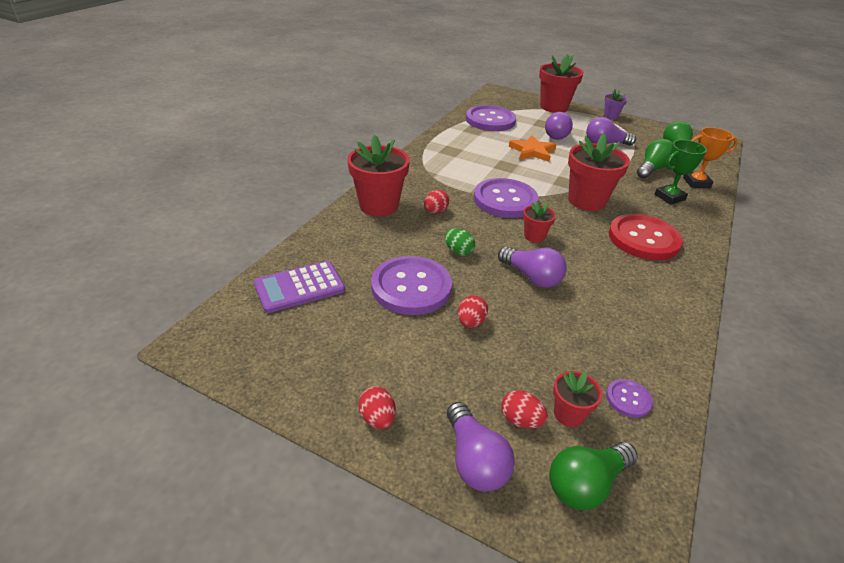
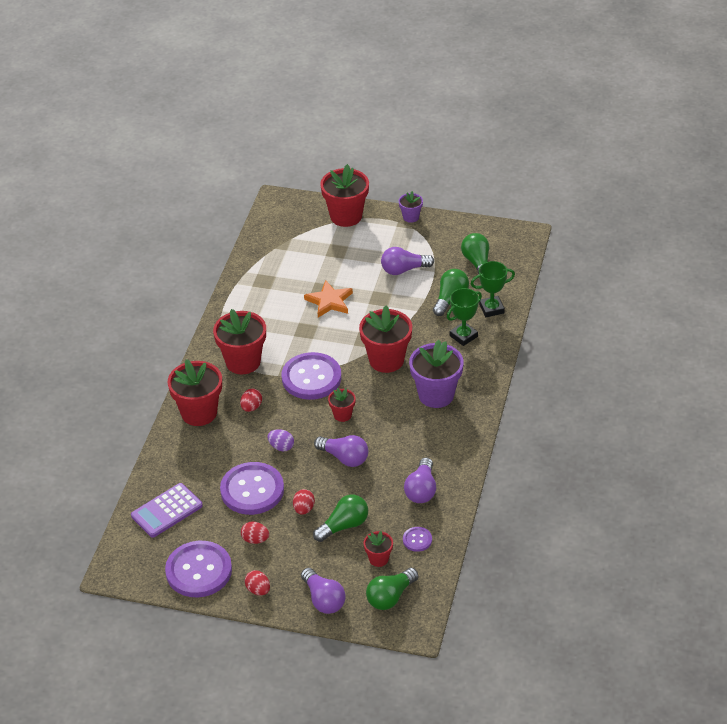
camera: 10 degrees left, 5 degrees up
(438, 176) = (243, 362): none -> red flower pot
(458, 251) = (281, 447): green egg -> purple egg
(490, 120) = (278, 260): purple button -> purple button (199, 571)
(520, 420) = (348, 570): red egg -> red egg (255, 540)
(521, 355) = (344, 526): none -> green light bulb
(557, 135) = (353, 267): purple light bulb -> purple light bulb (421, 490)
(643, 239) = (436, 395): red button -> purple flower pot
(696, 183) = (491, 309): orange trophy -> green trophy

